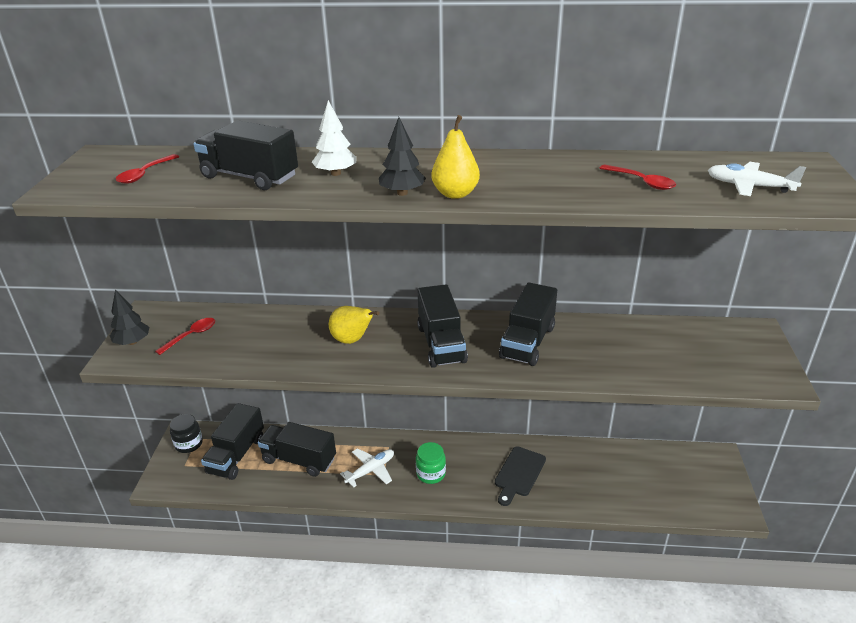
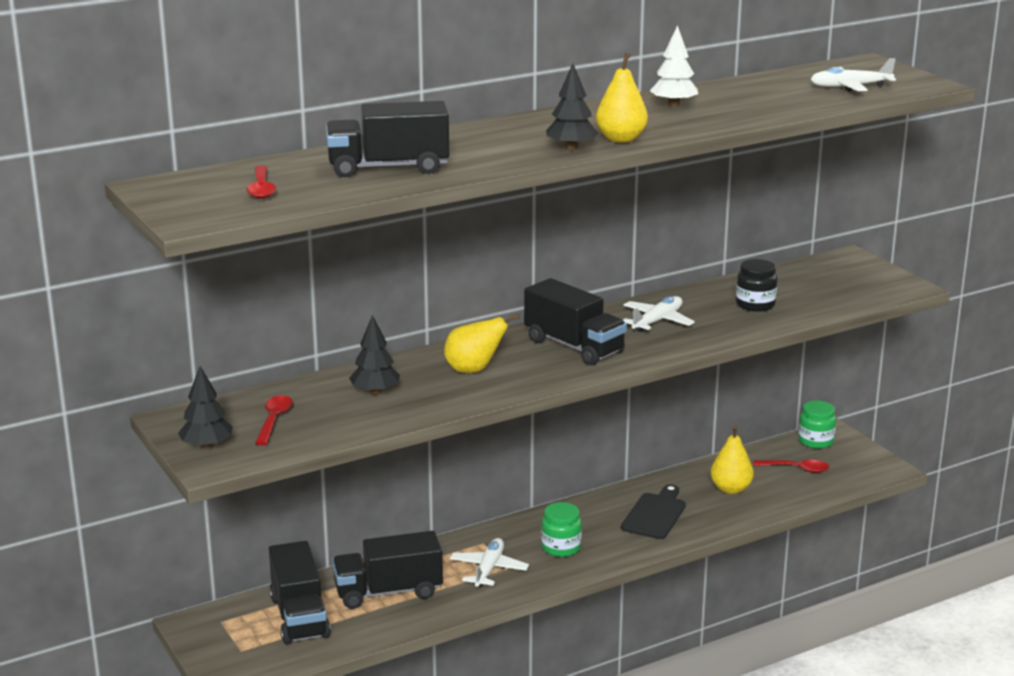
camera: 35 degrees left, 10 degrees down
(189, 444) = (216, 630): black jar -> black jar (755, 305)
(272, 335) = (375, 392): none -> black tree
(336, 173) = (473, 148): white tree -> white tree (673, 105)
(518, 474) = (655, 514): black cutting board -> black cutting board turned 150 degrees counterclockwise
(527, 342) = (657, 321): black truck -> white plane
(593, 475) = (730, 489): none -> yellow pear
(642, 182) = (763, 100): red spoon -> red spoon (796, 469)
(698, 458) = (815, 441): none -> green jar

